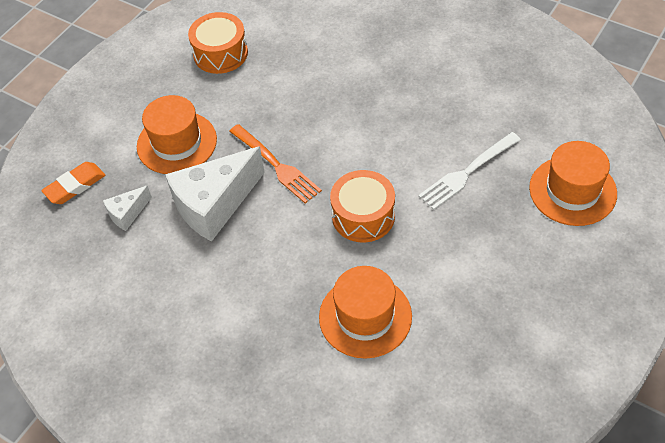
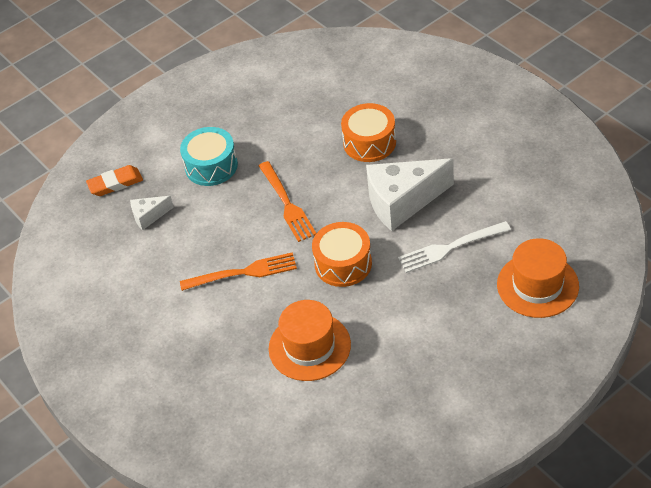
camera: 20 degrees right, 5 degrees down
(177, 143) = (211, 166): orange hat -> turquoise drum
(214, 205) = (222, 225): white cheese -> white cheese (402, 202)
(220, 53) = (278, 95): orange drum -> orange drum (369, 142)
(258, 252) = (243, 273): none -> orange fork

